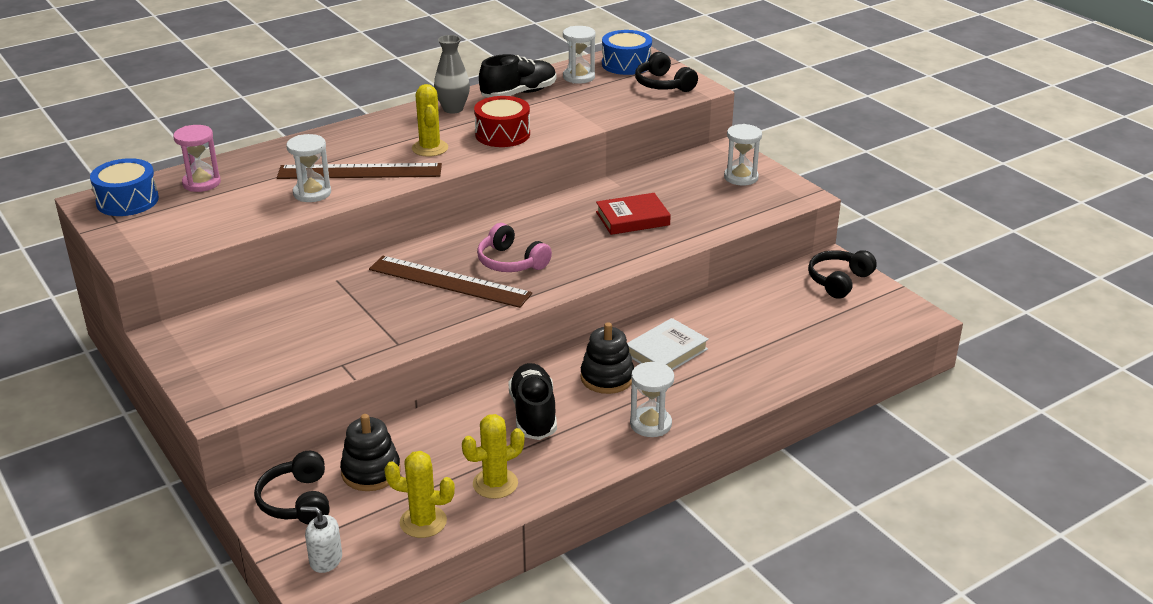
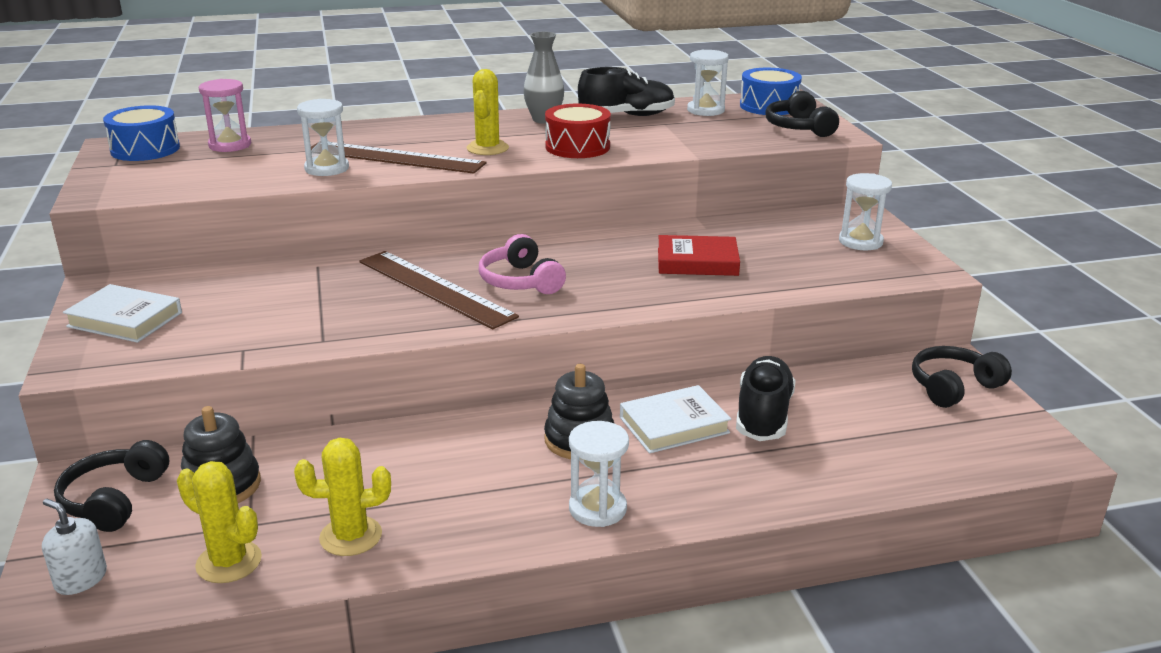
camera: 20 degrees right, 5 degrees down
(220, 360) = (125, 319): none -> white book
(533, 414) = (459, 463): black shoe -> black shoe (763, 415)

